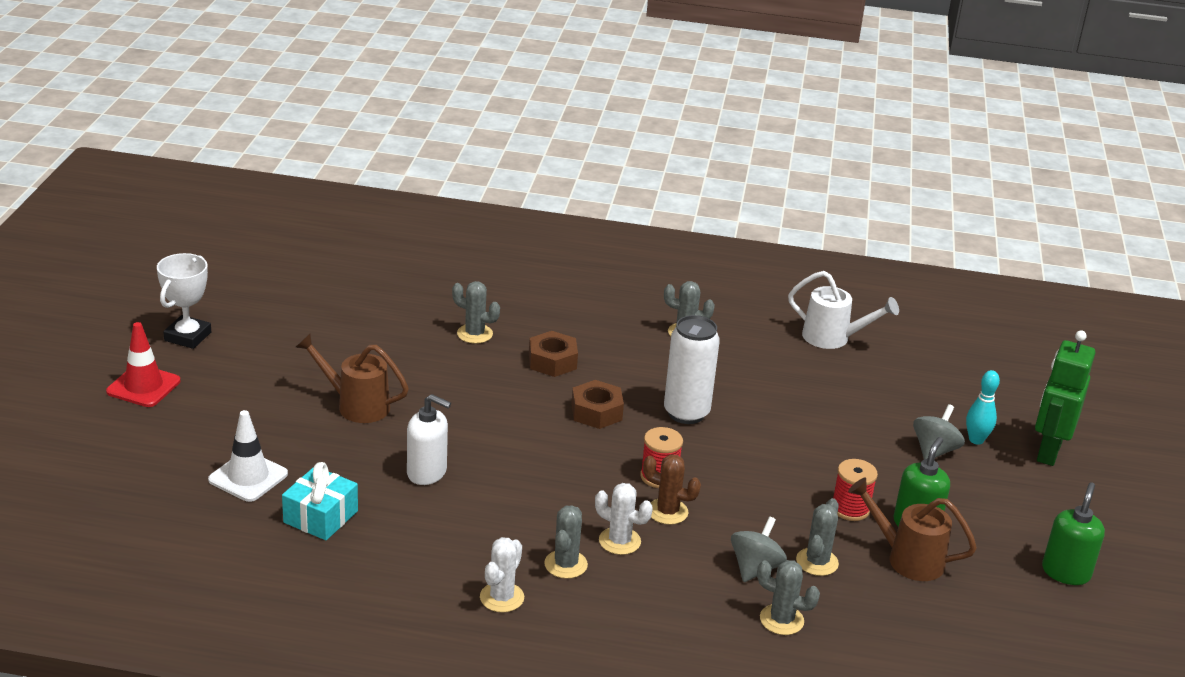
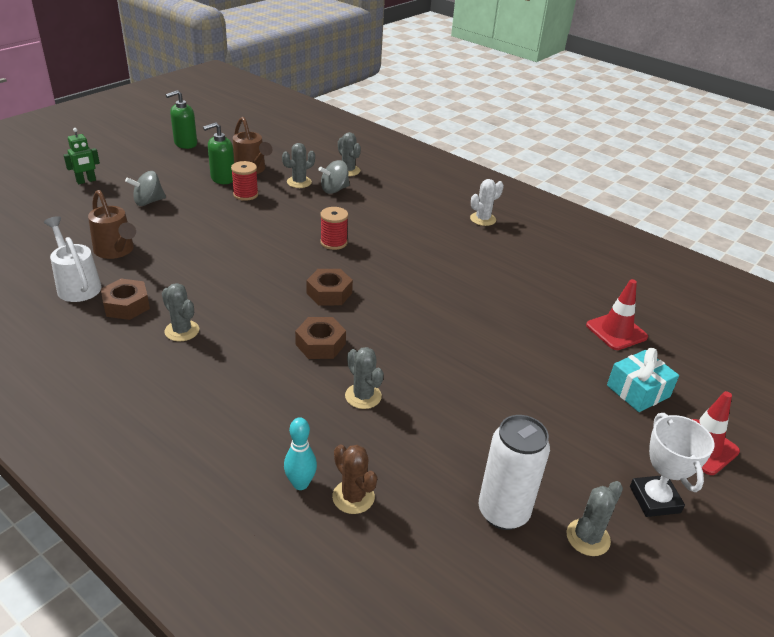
camera: 150 degrees left, 5 degrees up
(187, 336) = (654, 499): white trophy -> white trophy turned 60 degrees counterclockwise
(248, 477) = (616, 331): white traffic cone -> red traffic cone
(320, 517) = (571, 289): turquoise gift -> turquoise gift (638, 391)
(356, 405) = (511, 361): brown watering can -> brown watering can (116, 251)
(427, 472) = (484, 293): white soap dispenser -> none
(566, 564) = (435, 221): grey cactus -> grey cactus (588, 537)
(619, 541) = (394, 221): white cactus -> none
(667, 511) = (350, 225): brown cactus -> brown cactus (353, 497)
(686, 413) = (267, 271): white can -> white can (503, 512)
(763, 336) = (126, 305): none -> brown nut
(976, 440) = (113, 198): turquoise bowling pin -> turquoise bowling pin (300, 484)
(1048, 452) = (86, 181): green robot -> green robot, size x0.58

